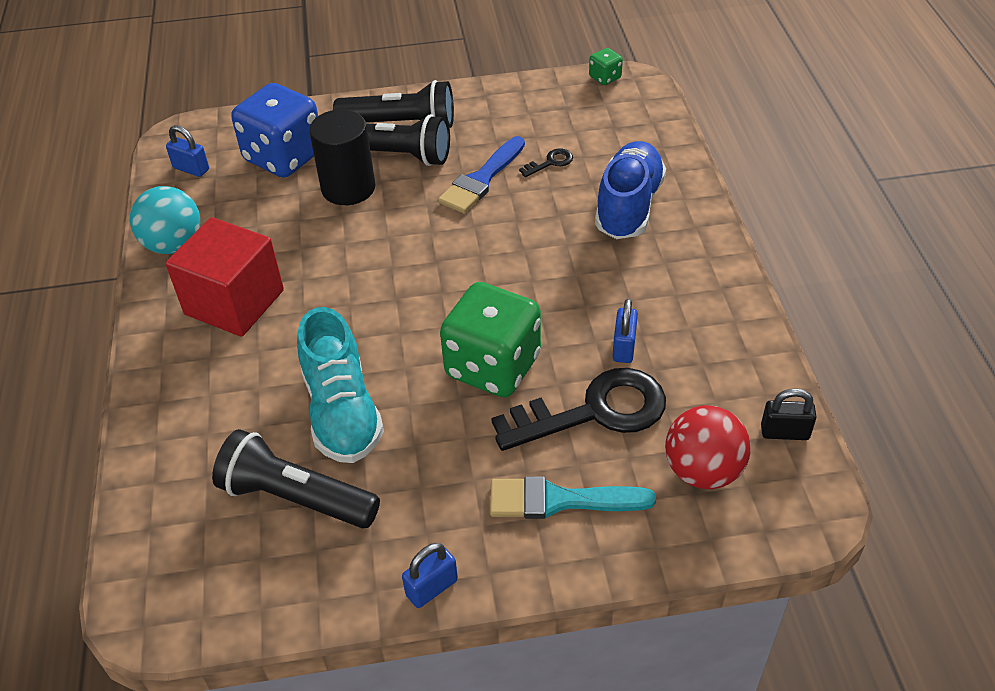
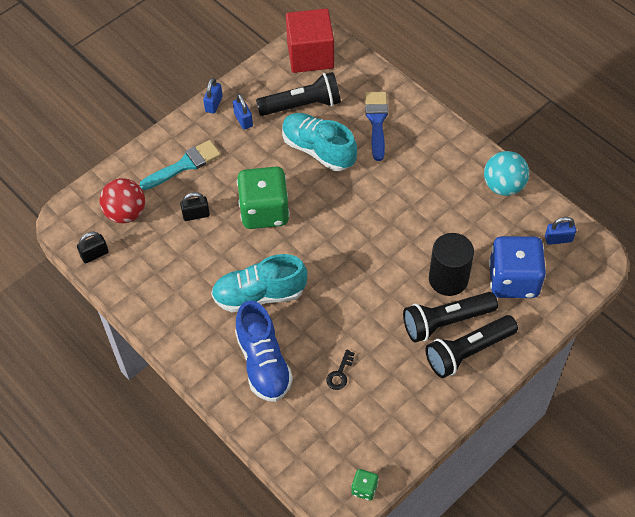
camera: 145 degrees right, 10 degrees up
(234, 302) = (431, 173): red cube -> red cube (310, 55)
(481, 180) = (372, 333): blue brush -> blue brush (376, 121)
(580, 272) = (259, 295): none -> turquoise shoe
(594, 412) = (196, 215): black key -> black padlock
(624, 347) = (203, 259): blue padlock -> blue padlock (243, 120)

